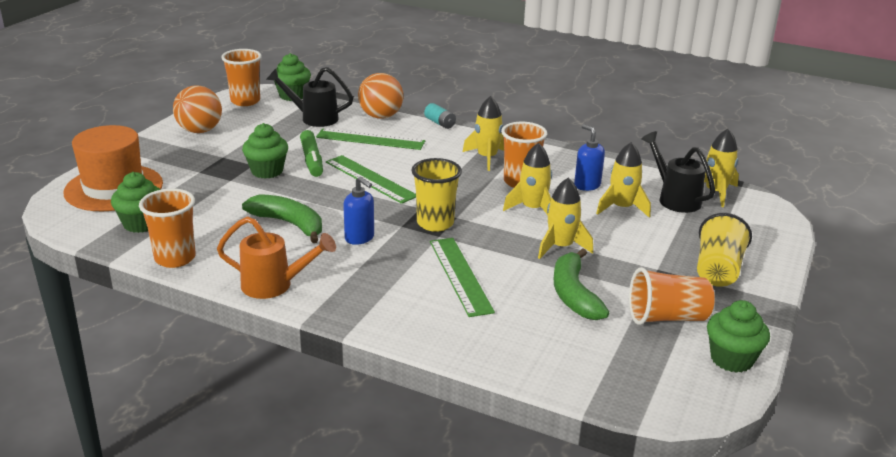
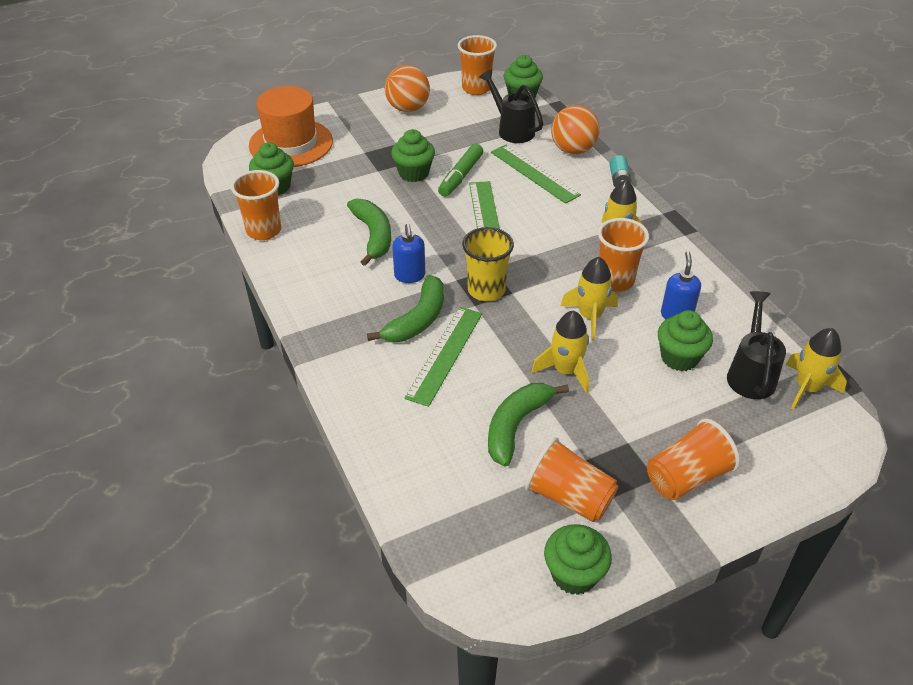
camera: 40 degrees right, 15 degrees up
(275, 286) = (301, 291): orange watering can -> none
(406, 263) = (417, 319): none -> green banana
(622, 208) = (679, 358): yellow rocket -> green cupcake
(717, 270) = (686, 477): yellow cup -> orange cup

